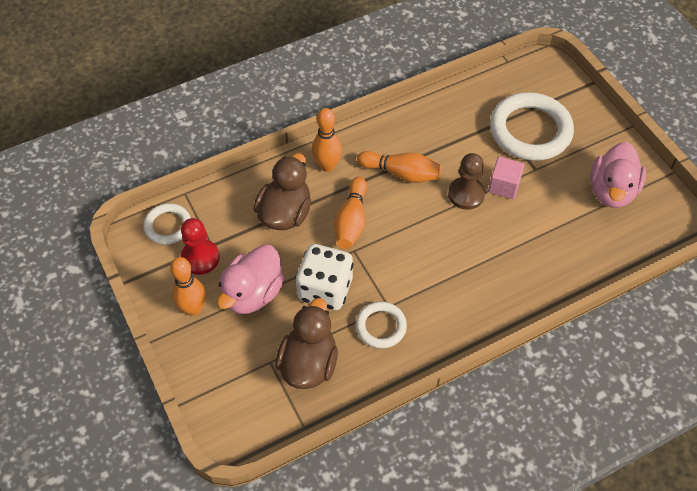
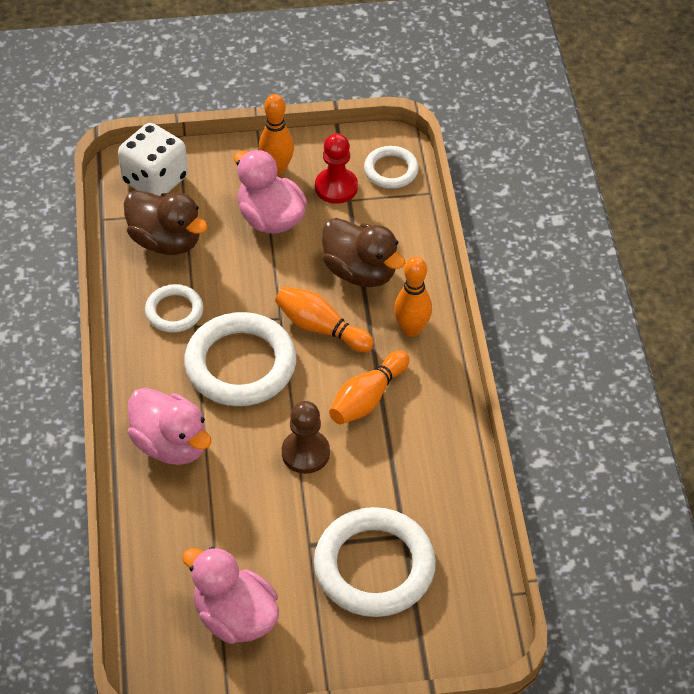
camera: 110 degrees right, 5 degrees down
(325, 289) = (244, 278): white dice -> white dice (155, 180)
(410, 261) = (240, 364): none -> white ring
(504, 186) = (299, 498): pink cube -> none
(504, 279) = (171, 444): none -> pink duck

